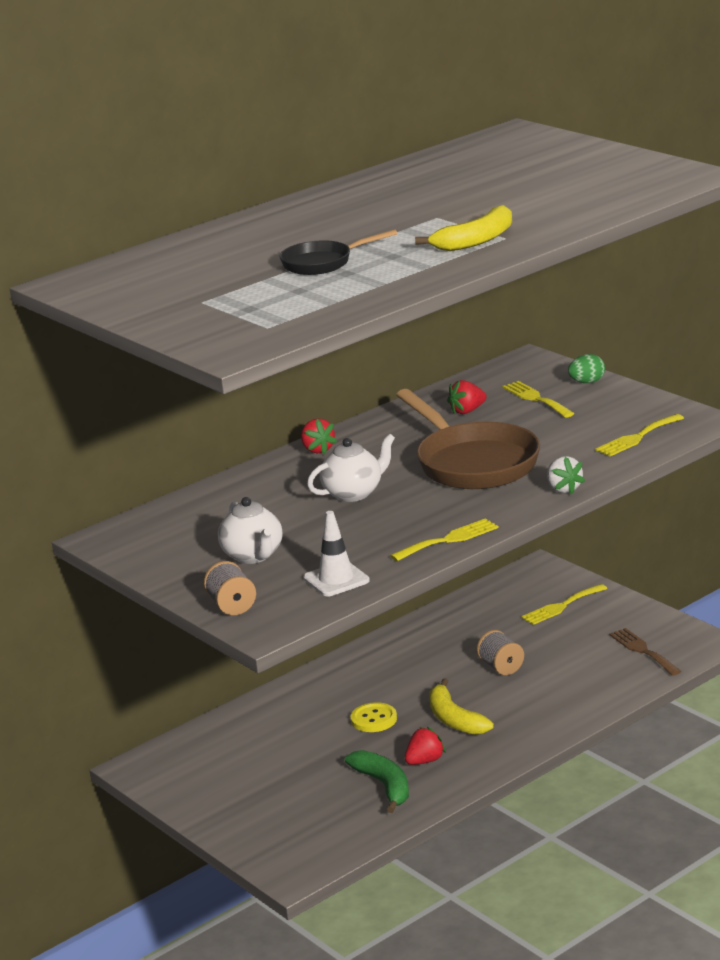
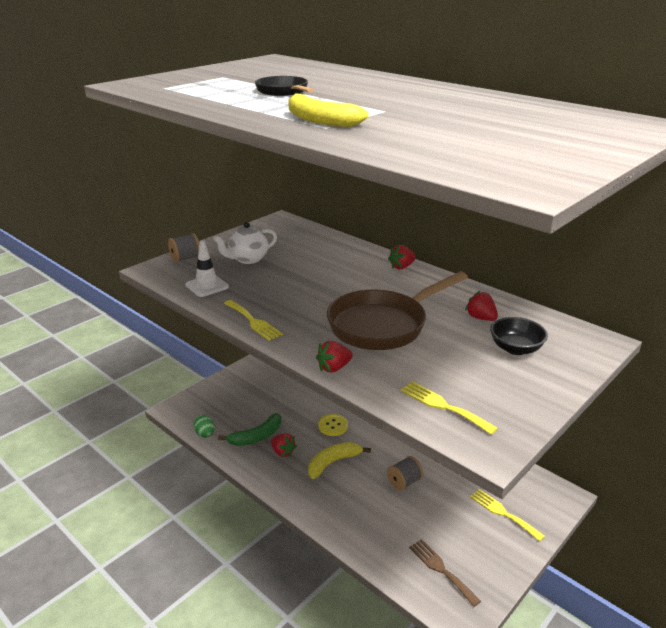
camera: 80 degrees right, 5 degrees up
(354, 493) = (332, 283): white teapot -> none
(536, 399) = (515, 349): yellow fork -> black bowl
(563, 489) = (334, 368): white strawberry -> red strawberry
(587, 382) = (563, 374): green egg -> green egg (204, 433)
(643, 651) = (441, 569): brown fork -> brown fork turned 90 degrees counterclockwise

